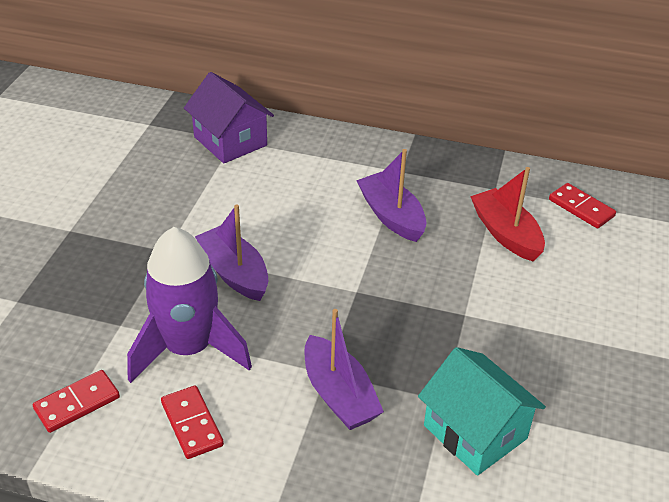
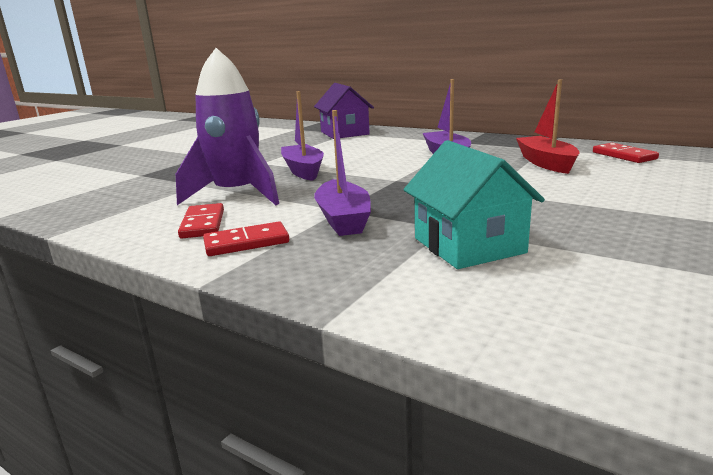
camera: 20 degrees right, 20 degrees down
(77, 403) = (128, 210): red domino -> red domino (246, 242)

